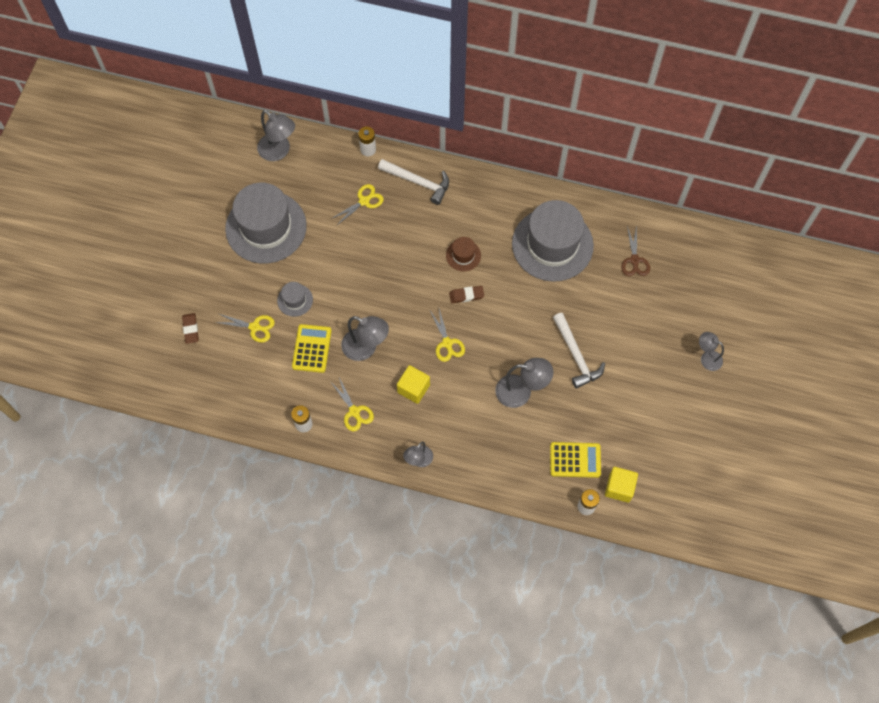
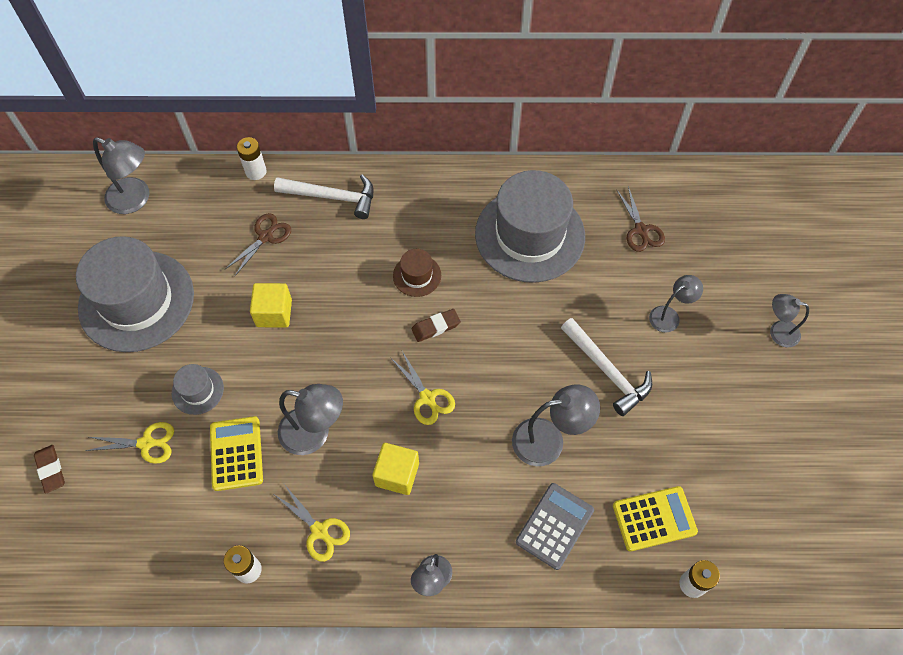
camera: 15 degrees left, 5 degrees down
(364, 201) = (266, 236): yellow scissors -> brown scissors
(507, 448) = (554, 526): none -> grey calculator
(619, 488) = (728, 543): yellow cube -> yellow cube (274, 313)
(633, 327) = (669, 316): none -> grey lamp

